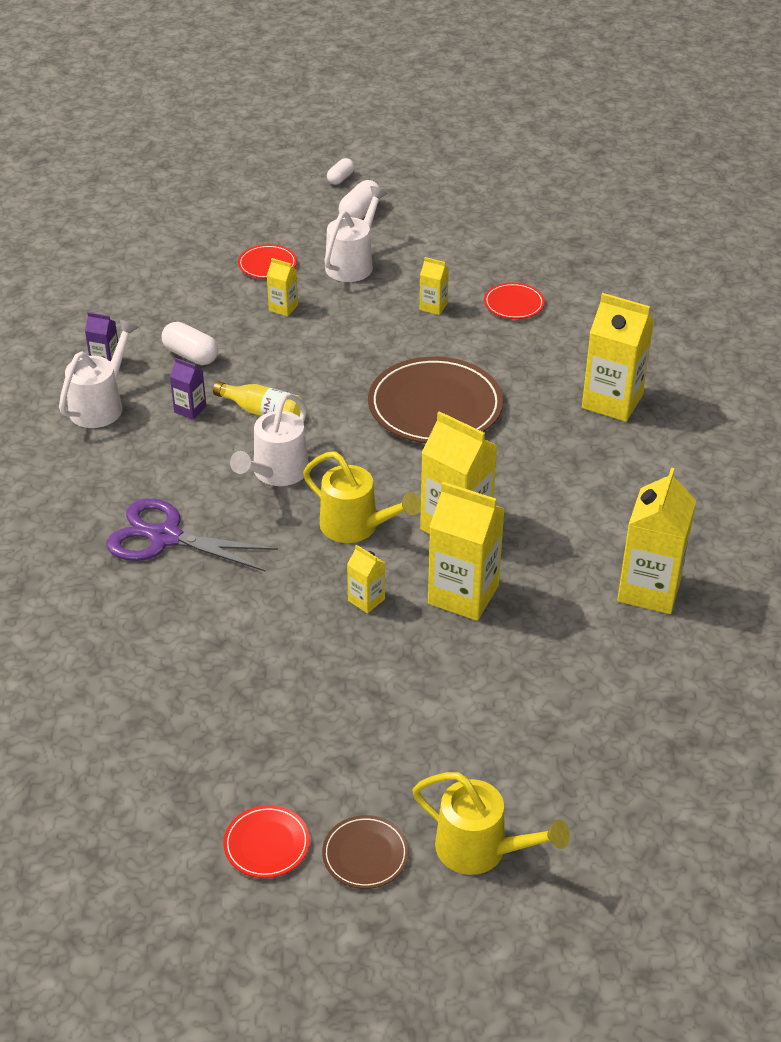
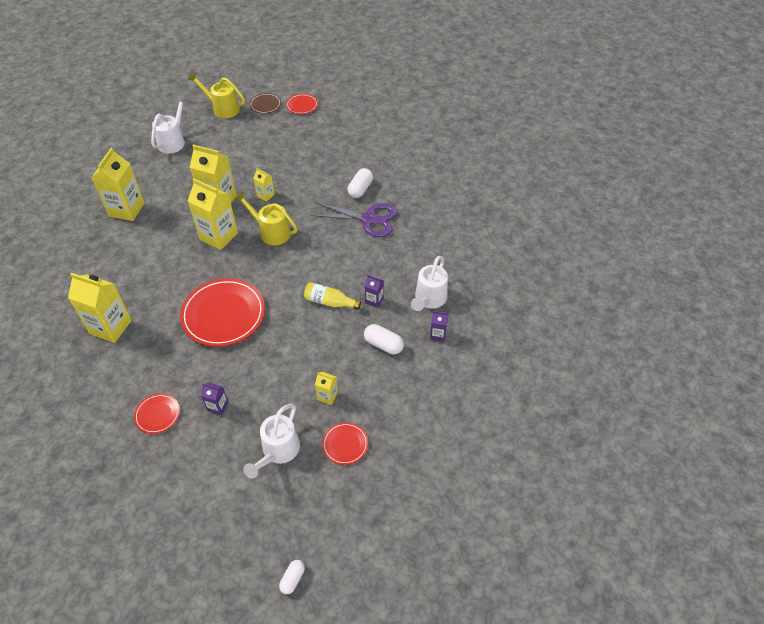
camera: 175 degrees right, 10 degrees up
(276, 473) = (316, 260): white watering can -> white watering can (173, 141)
(360, 213) = (273, 523): white capsule -> white capsule (360, 189)
(433, 306) = (218, 406): yellow carton -> purple carton
(435, 406) = (223, 314): brown plate -> red plate

